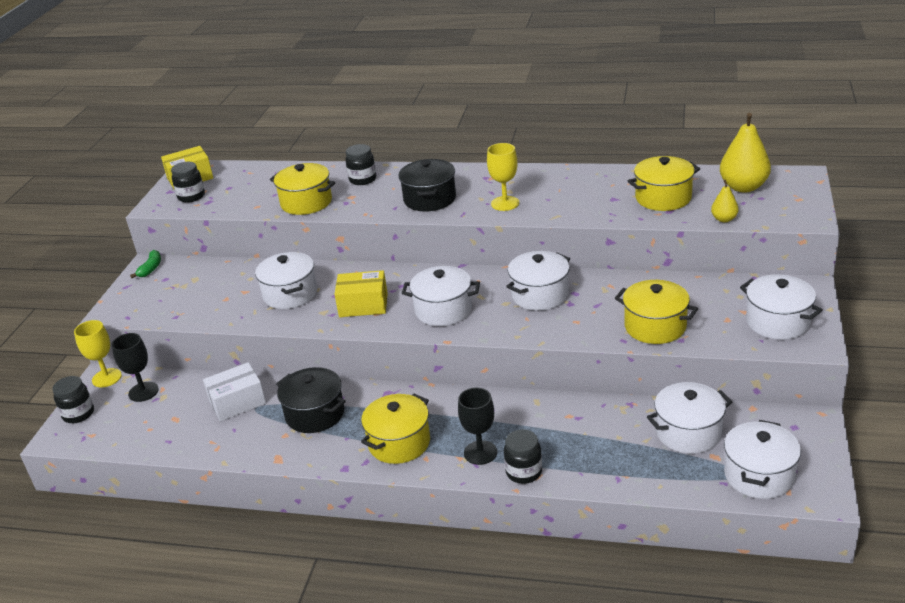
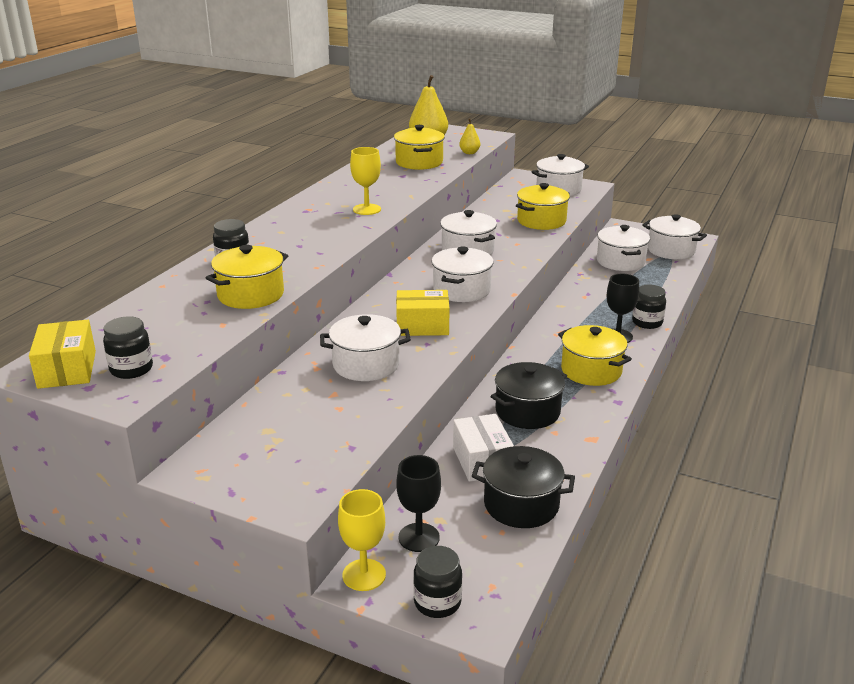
camera: 80 degrees left, 5 degrees down
(151, 268) = (200, 468): green banana -> none
(363, 305) = (422, 326): yellow box -> yellow box turned 75 degrees clockwise
(430, 199) = (320, 236): black pot -> black pot (521, 504)

